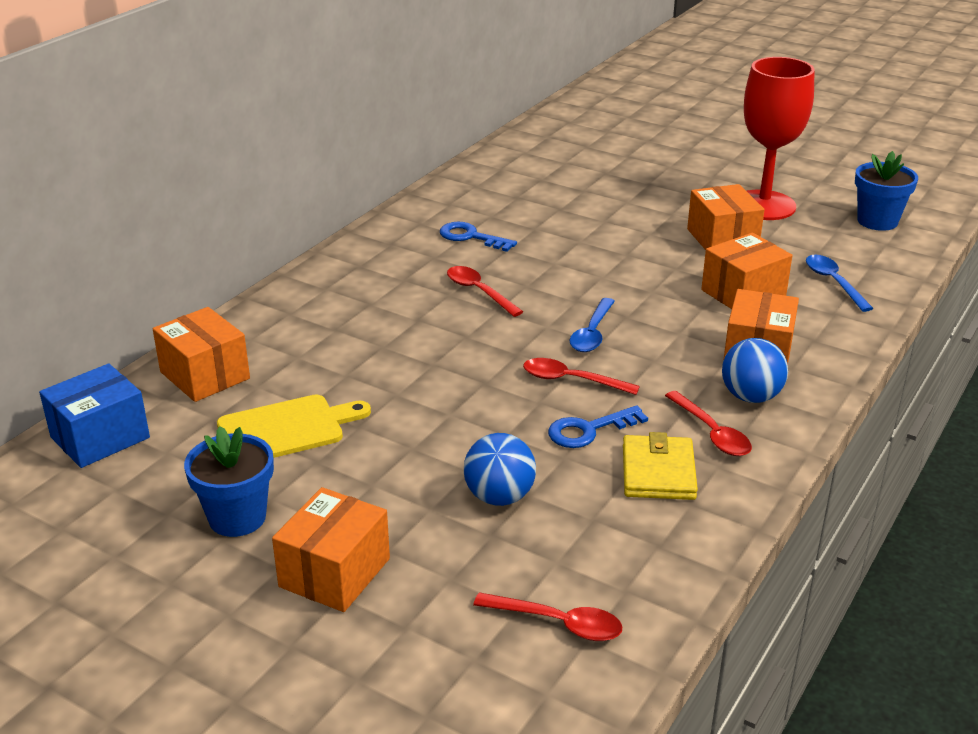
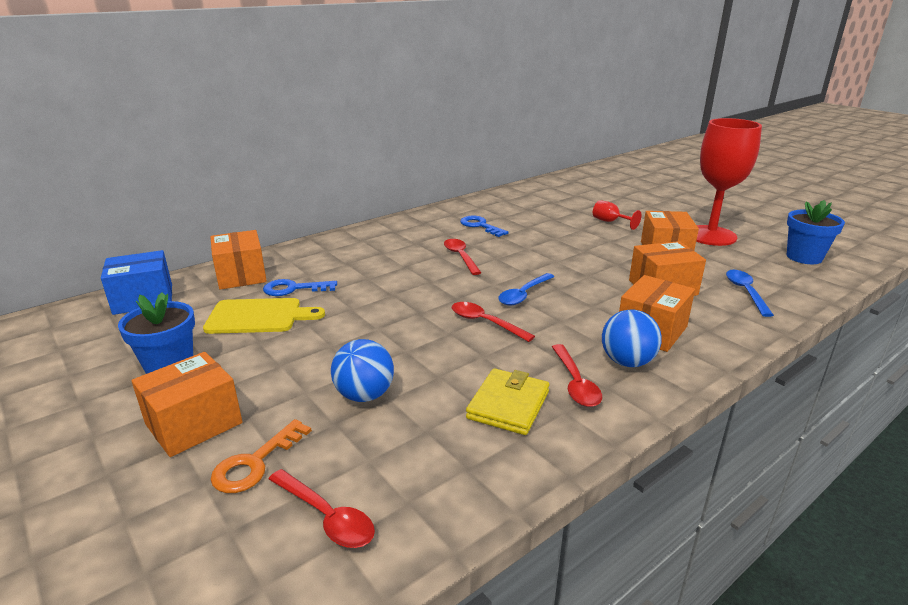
camera: 20 degrees right, 5 degrees down
(442, 594) = (255, 463): none -> orange key
(589, 430) = (473, 360): blue key -> blue key (294, 289)
(634, 202) = (610, 222): none -> red goblet

